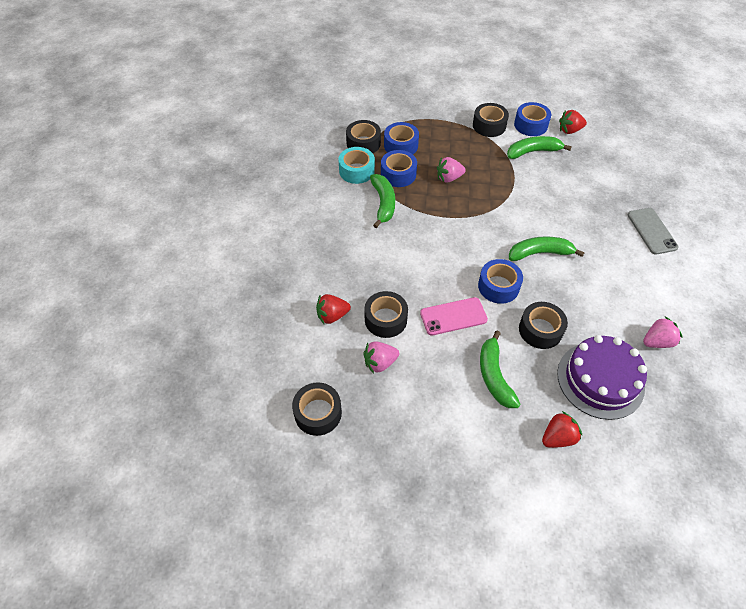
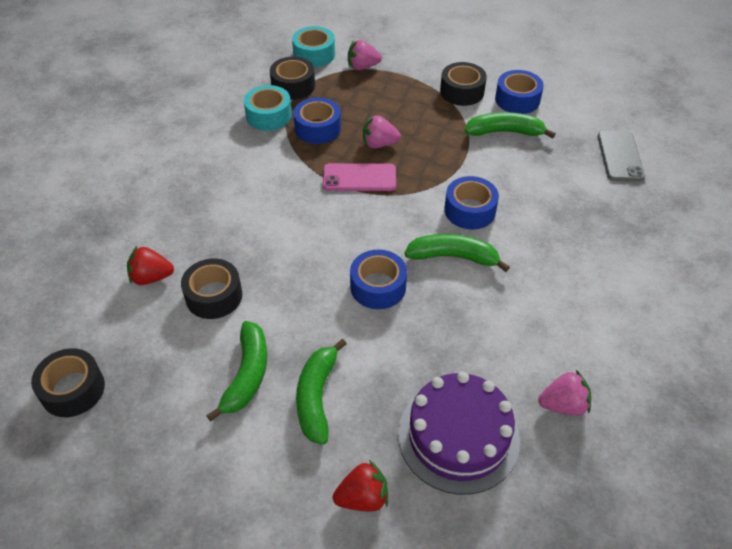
camera: 15 degrees right, 5 degrees down
(366, 115) = (314, 54): none -> turquoise tape
(380, 363) = (179, 347): pink strawberry -> pink strawberry (362, 67)
(383, 203) = (282, 159): green banana -> green banana (247, 375)
(401, 145) = (338, 96): blue tape -> blue tape (470, 210)
(453, 316) = (301, 311): pink phone -> pink phone (359, 178)
(540, 330) = (407, 353): black tape -> none
(569, 130) = (566, 115): red strawberry -> none
(651, 231) = (623, 259): grey phone -> grey phone (620, 156)

